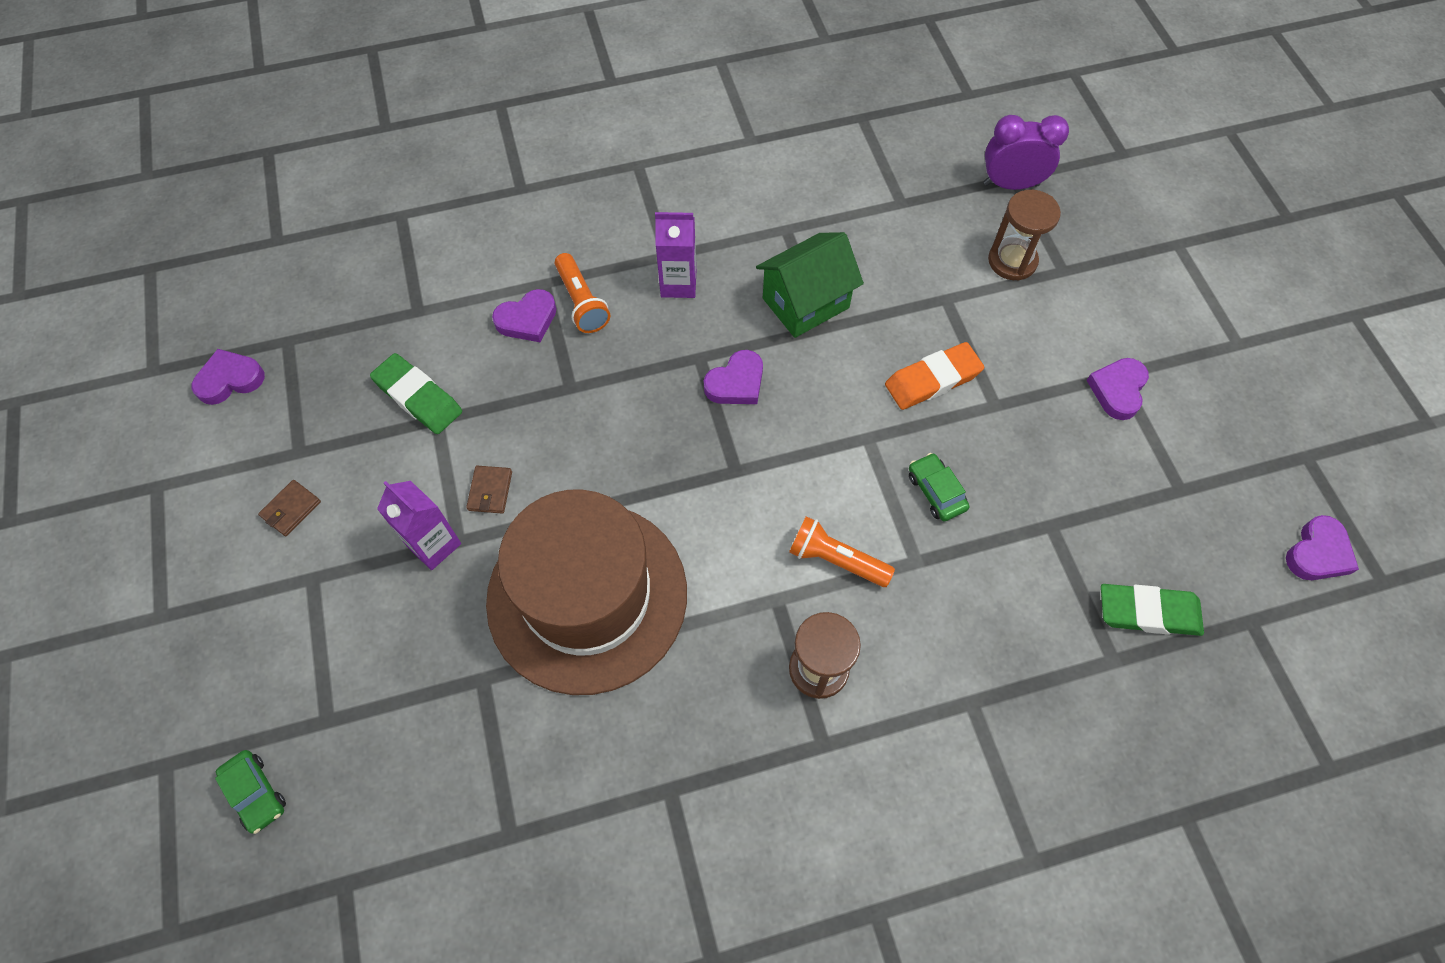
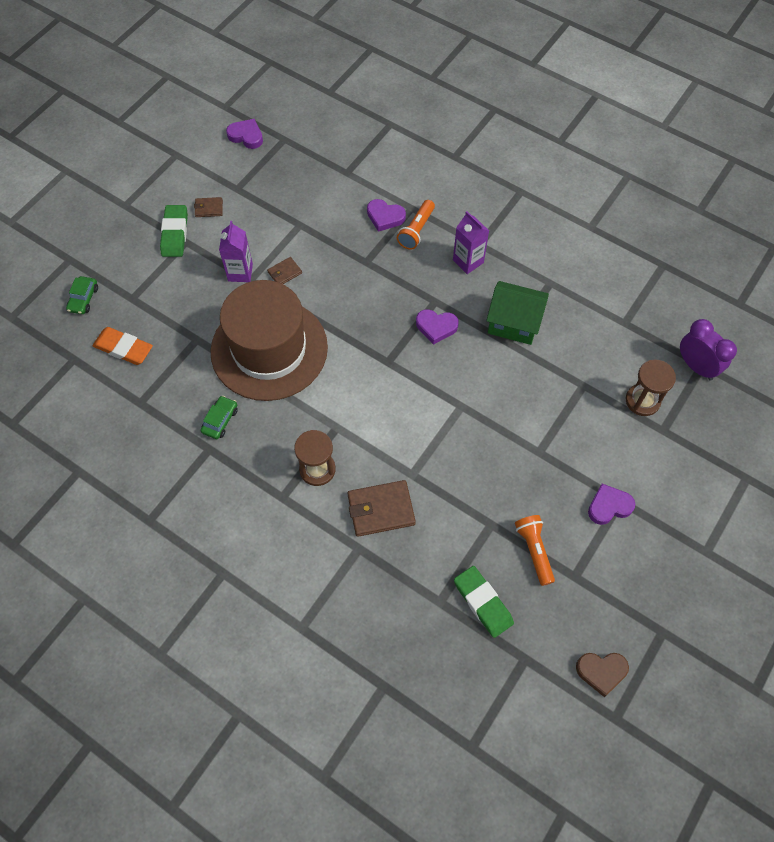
camera: 50 degrees right, 0 degrees up
(418, 397) = (304, 209): green eraser -> green eraser (175, 233)
(836, 559) = (380, 438): orange flashlight -> orange flashlight (534, 550)
(932, 380) = (525, 412): orange eraser -> orange eraser (123, 348)
(936, 491) = (460, 457): green car -> green car (220, 420)
(937, 634) = (381, 509): none -> brown wallet
(1317, 553) = (601, 672): purple heart -> brown heart

